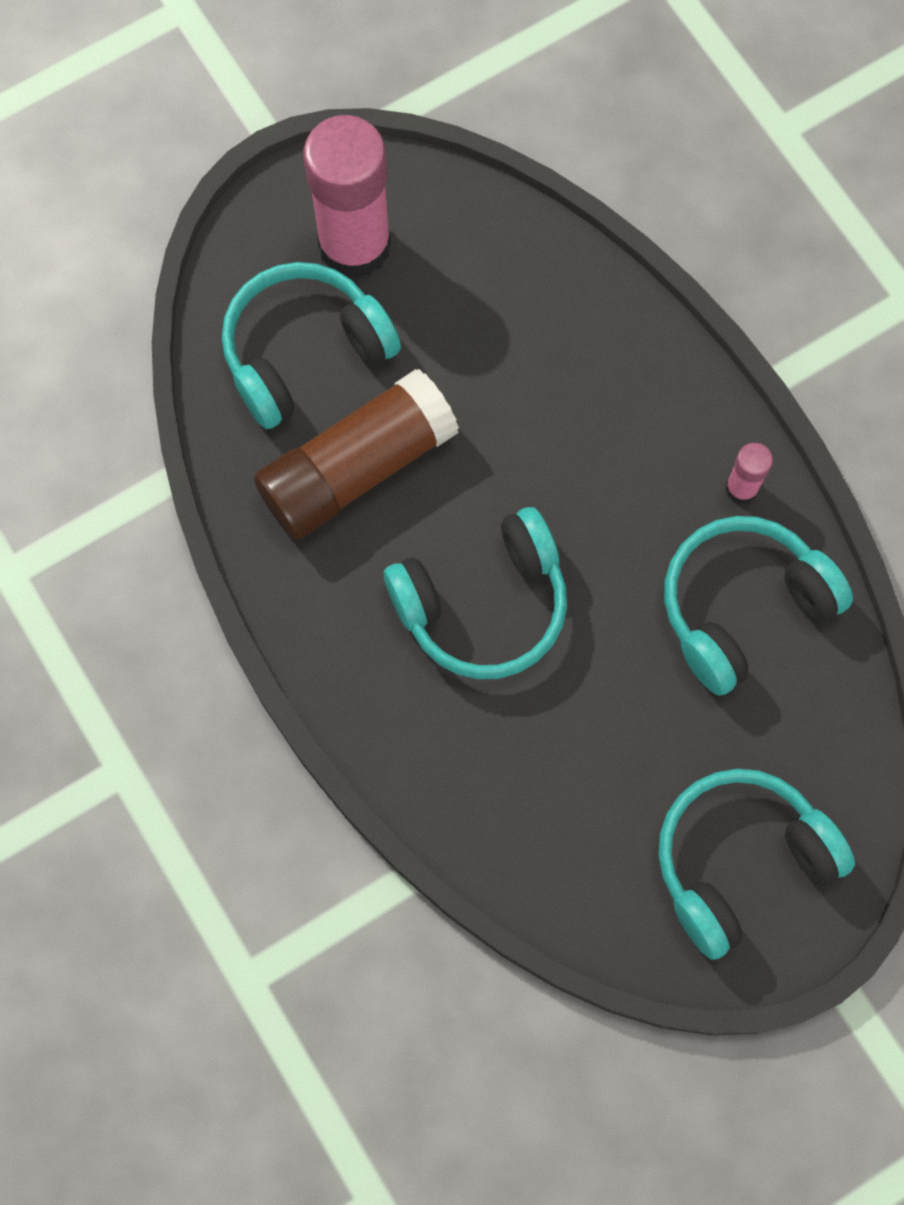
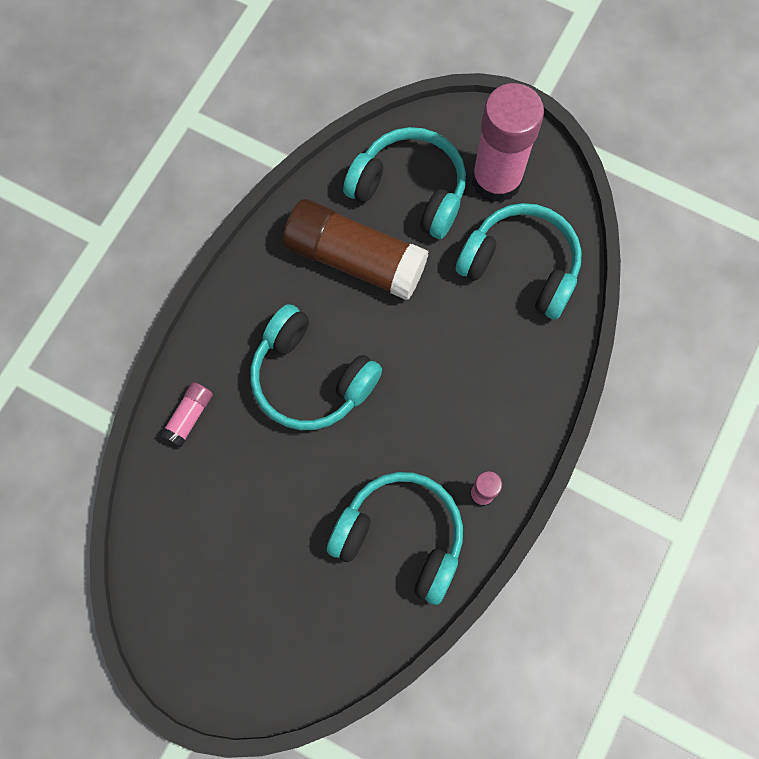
camera: 60 degrees right, 0 degrees up
(447, 779) = (189, 417): none -> pink glue stick
(740, 861) = (231, 624): turquoise headphones -> turquoise headphones (521, 267)

